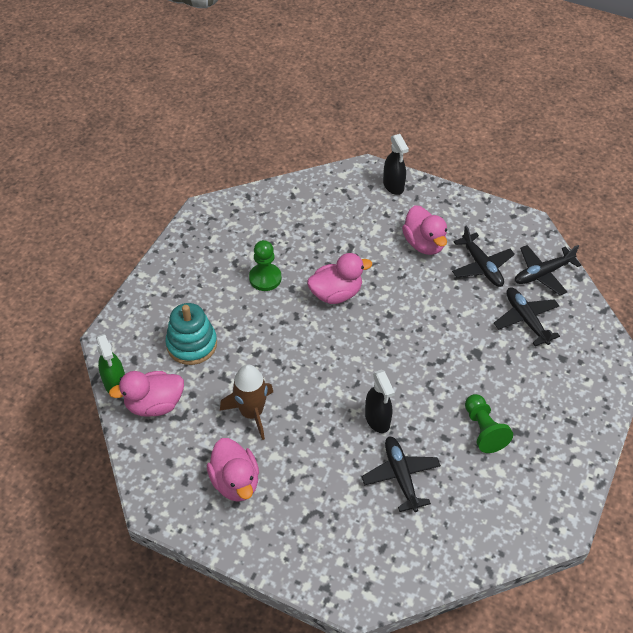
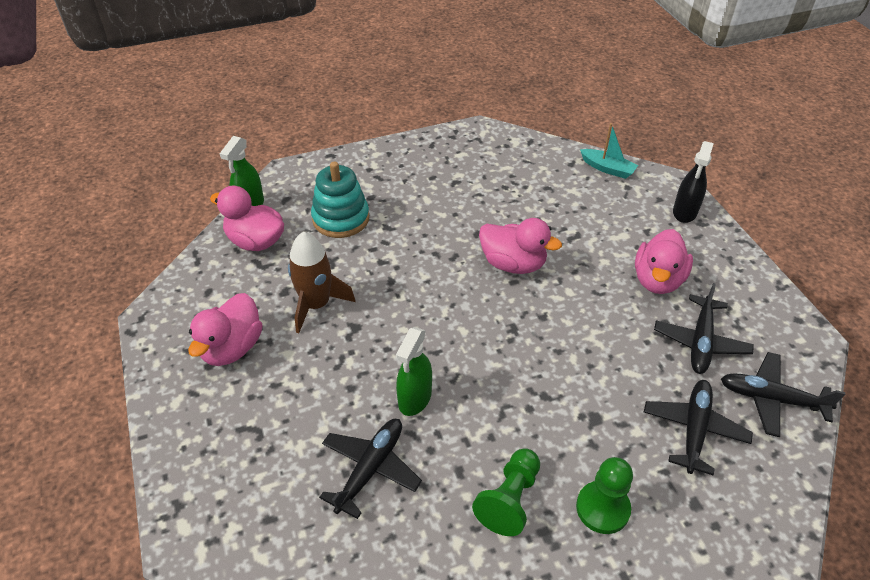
camera: 45 degrees right, 5 degrees down
(265, 278) = (465, 210): green pawn -> green pawn (602, 508)
(318, 184) = (607, 169): none -> turquoise boat
(377, 419) = (414, 398): black spray bottle -> green spray bottle

